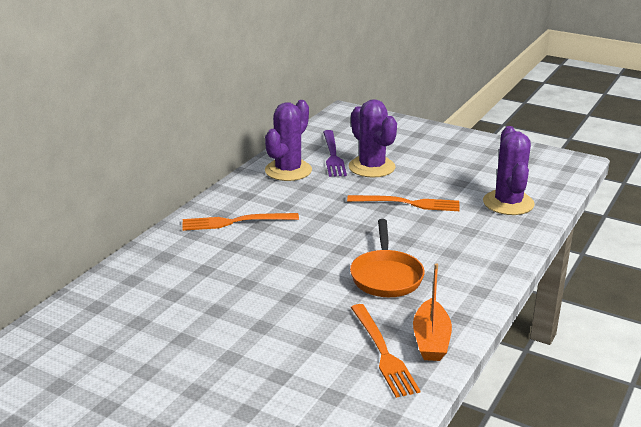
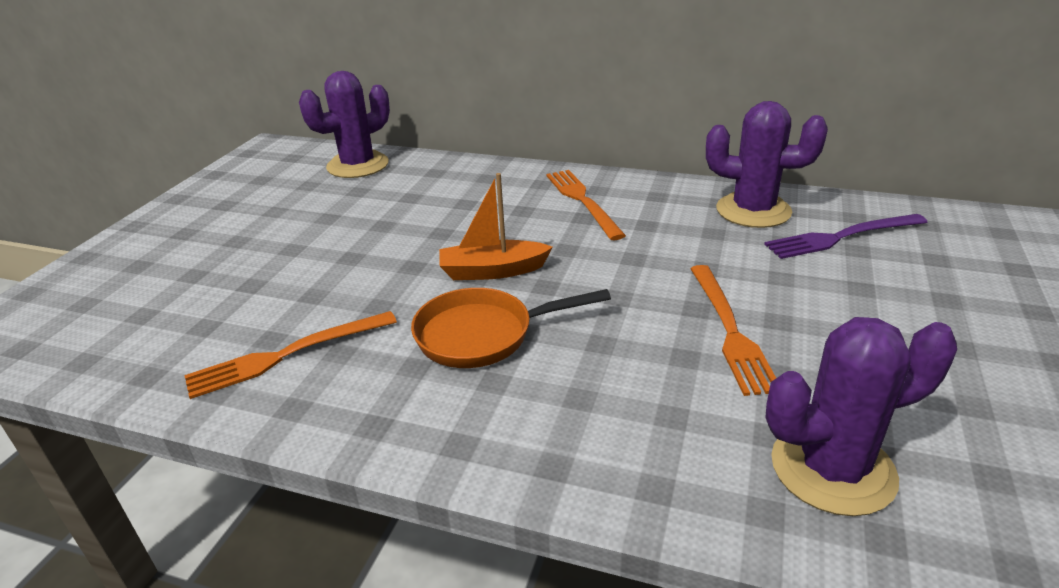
camera: 80 degrees right, 5 degrees up
(371, 167) = (835, 277): purple cactus -> purple cactus (358, 165)
(431, 340) = (312, 398): orange boat -> orange boat (492, 271)

